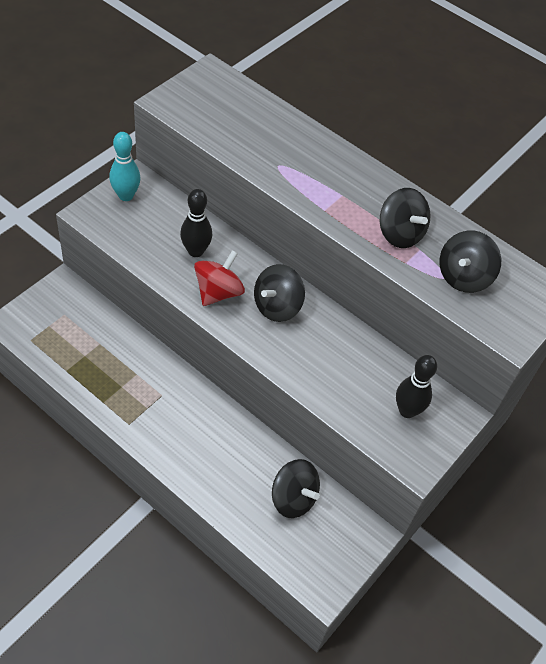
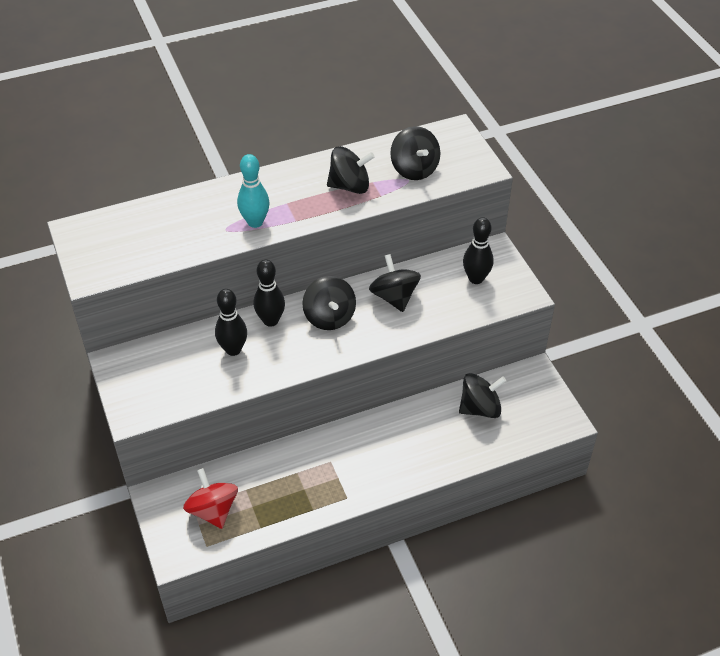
camera: 55 degrees left, 5 degrees down
(126, 195) = (130, 377): turquoise bowling pin -> turquoise bowling pin (255, 222)
(218, 292) = (289, 351): red spinning top -> red spinning top (213, 510)
(245, 264) = (270, 320): none -> black bowling pin
(335, 349) = (394, 297): none -> black spinning top

